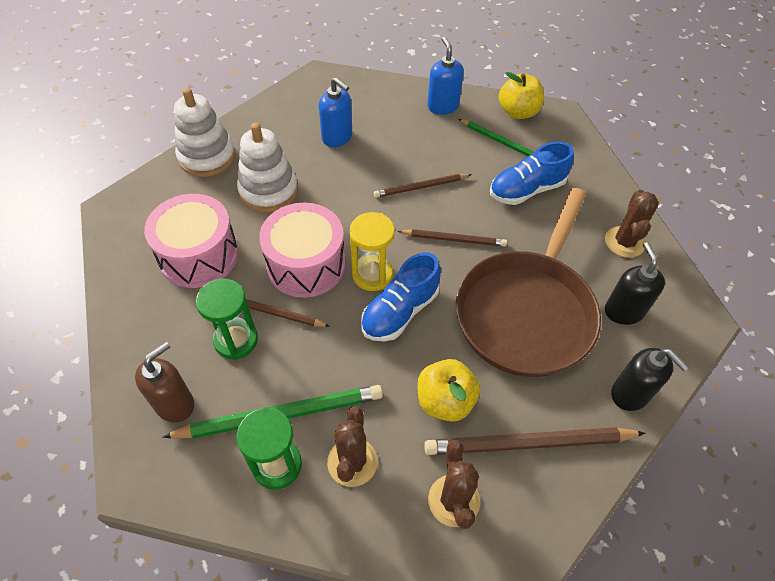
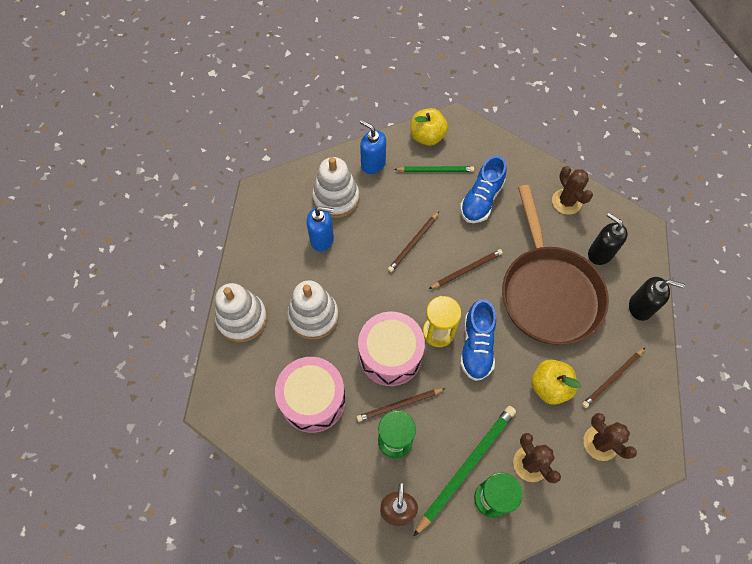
camera: 35 degrees left, 10 degrees up
(382, 114) = (336, 198): none -> white stacking toy
(529, 444) = (612, 378): brown pencil -> brown pencil, size x0.60

